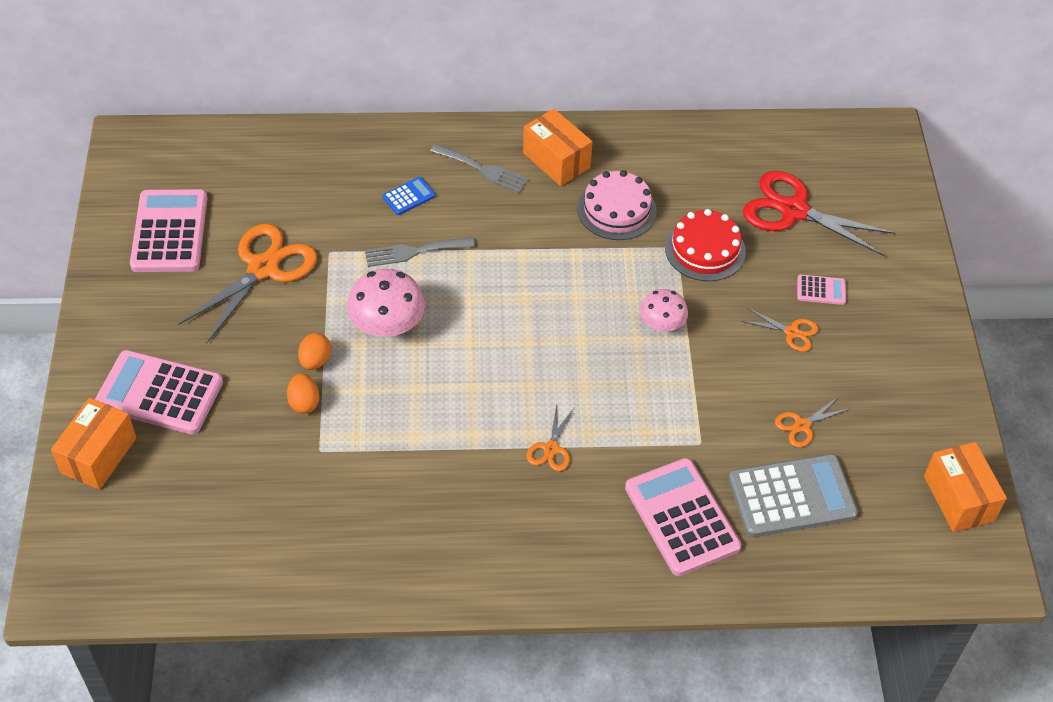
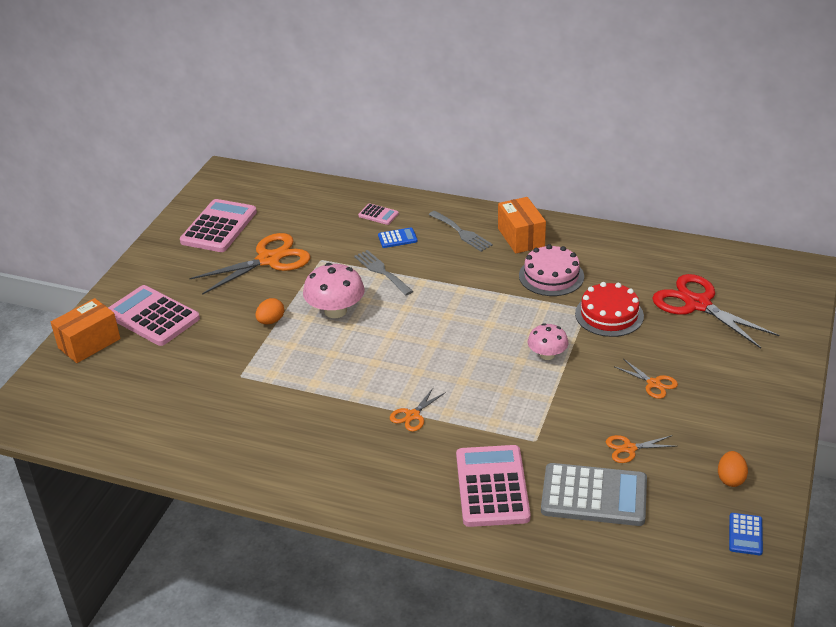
camera: 25 degrees right, 15 degrees down
(304, 403) = (247, 344): orange egg -> orange egg (730, 479)
(414, 252) = (381, 271): grey fork -> grey fork turned 45 degrees clockwise
(821, 290) = (694, 361): pink calculator -> pink calculator (378, 215)
(958, 498) = (745, 534): orange box -> blue calculator

